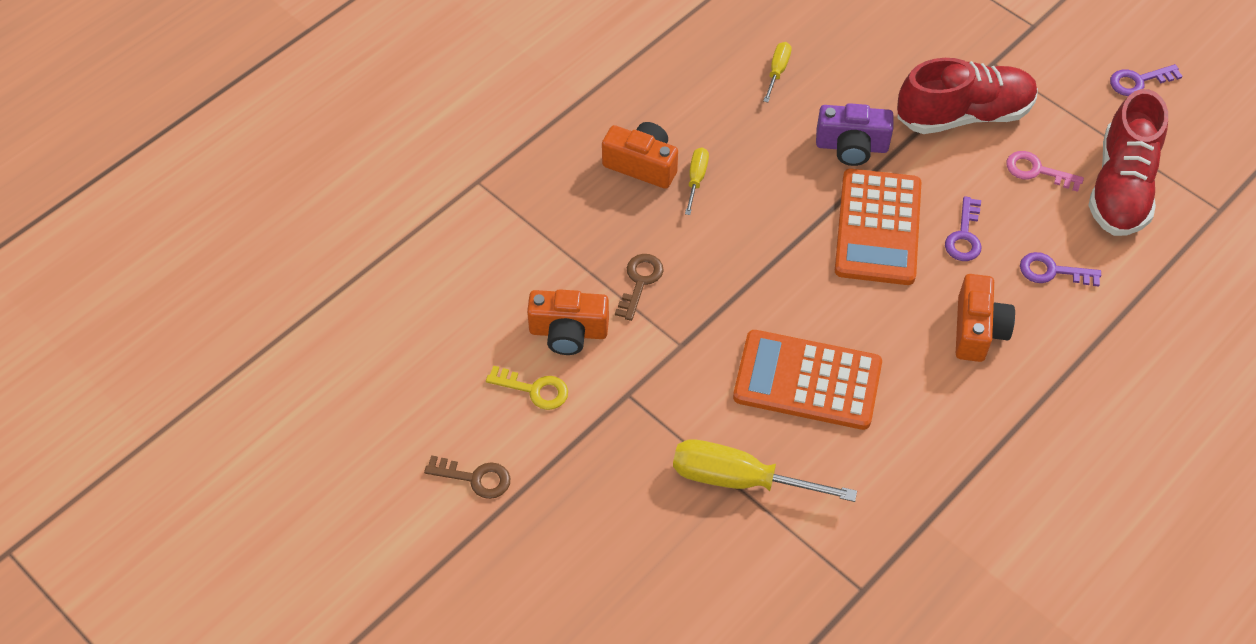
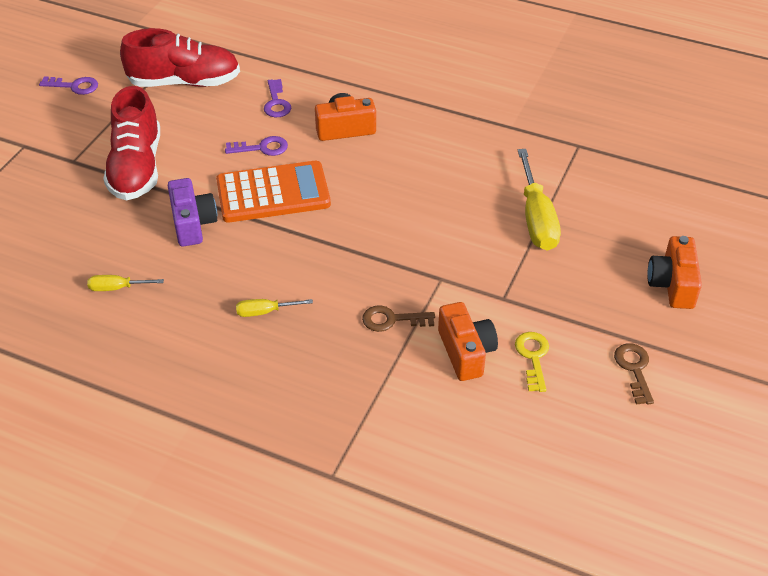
camera: 110 degrees left, 10 degrees down
(642, 165) = (262, 353): orange camera -> orange camera (672, 284)
(807, 380) = (434, 202): orange calculator -> none
(963, 114) = (136, 168): red shoe -> red shoe turned 150 degrees counterclockwise
(1036, 171) = (183, 122): pink key -> none
(1138, 81) = (74, 86): purple key -> purple key turned 45 degrees counterclockwise

